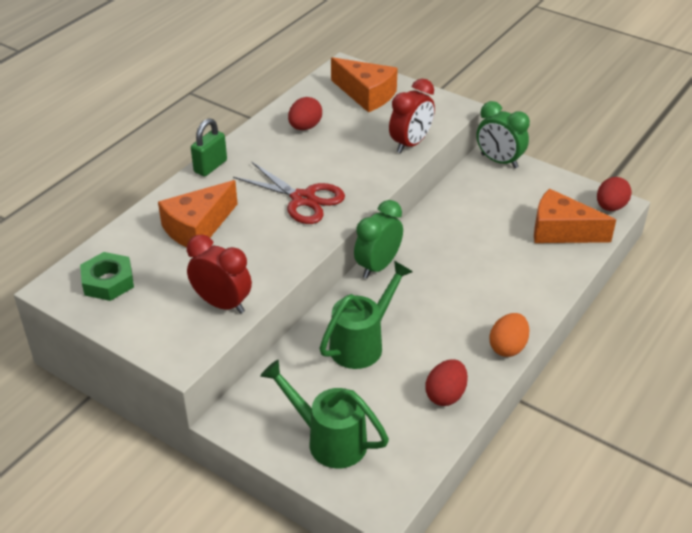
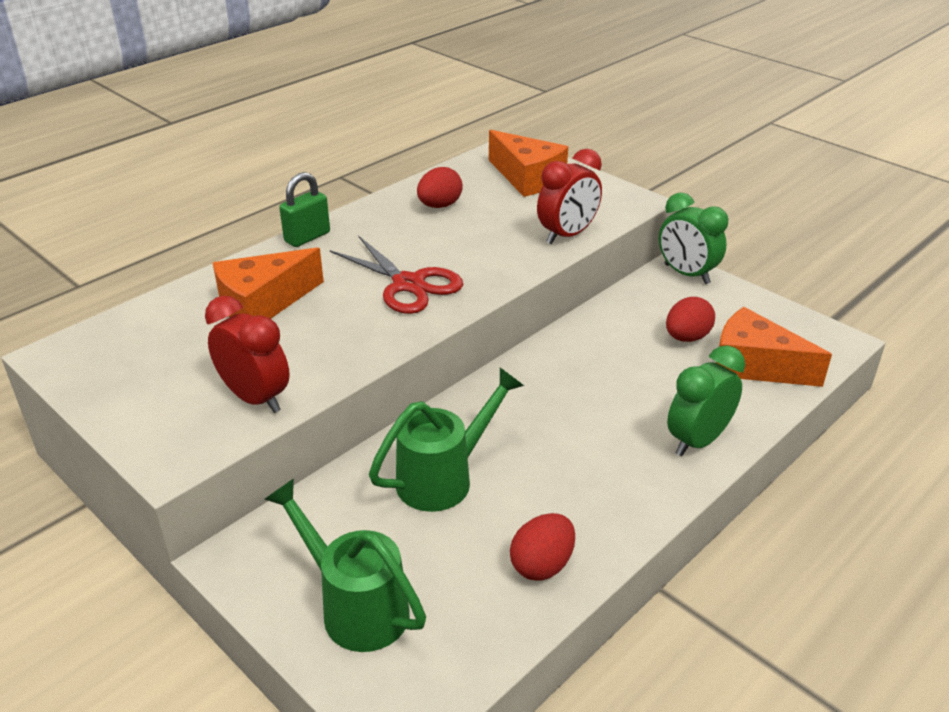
camera: 10 degrees right, 5 degrees down
(108, 282) = (123, 354): green nut -> none
(378, 266) = (494, 382): green clock -> green clock (697, 441)
(508, 347) = (648, 509): orange egg -> none
(610, 207) = (828, 343): red egg -> red egg (687, 337)

